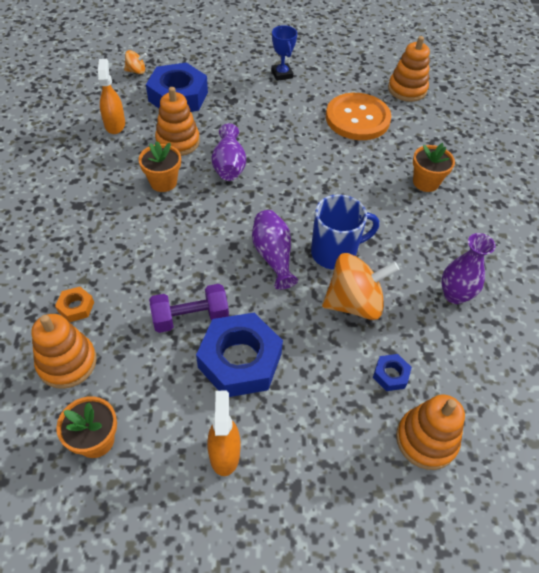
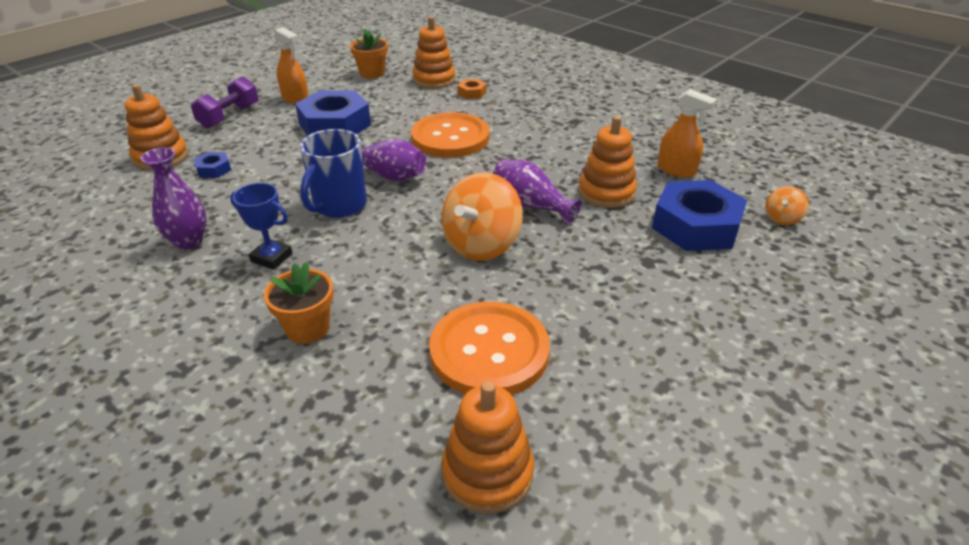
camera: 135 degrees right, 15 degrees down
(163, 182) = (553, 163): orange flower pot -> none
(182, 261) = (450, 138): none -> orange button
(190, 317) = (396, 122): purple dumbbell -> purple dumbbell (229, 116)
(282, 74) = (673, 339): blue trophy -> blue trophy (271, 257)
(354, 303) = (284, 187): orange spinning top -> orange spinning top (481, 245)

